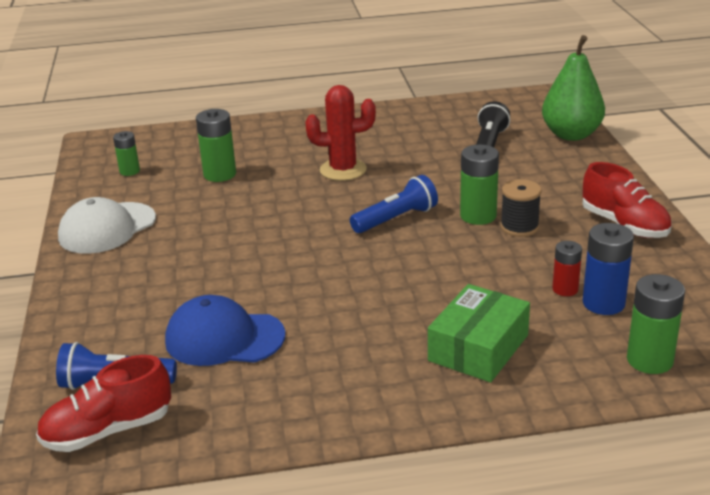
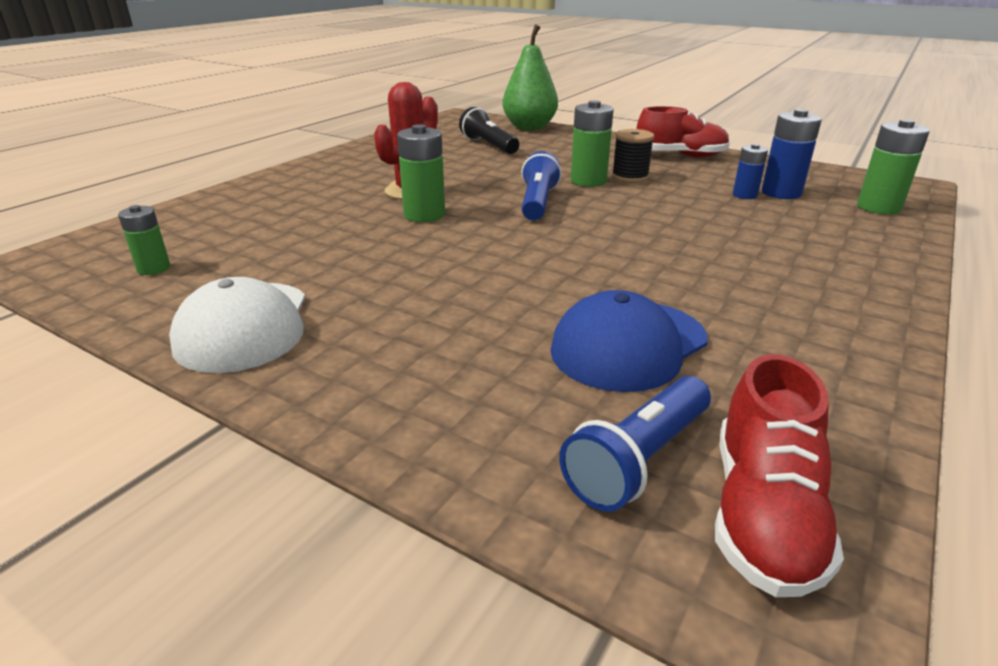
camera: 50 degrees left, 0 degrees up
(220, 174) = (288, 232): green battery -> green battery (424, 215)
(478, 348) = (799, 246): green box -> none
(565, 289) = (745, 195): red battery -> blue battery

